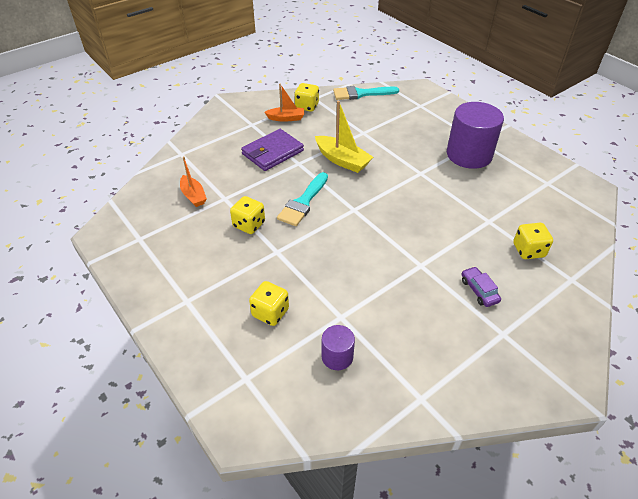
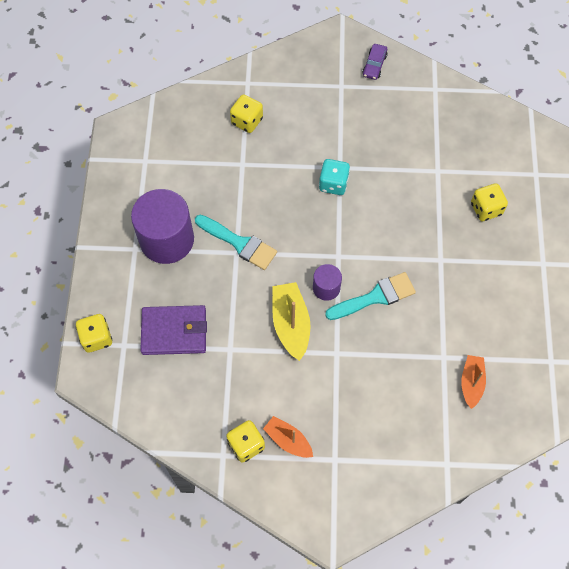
camera: 140 degrees left, 20 degrees up
(249, 225) = (443, 306): yellow dice -> yellow dice (97, 338)
(272, 152) = (349, 390): purple wallet -> purple wallet (174, 331)
(337, 356) = (464, 146): purple cylinder -> purple cylinder (326, 288)
(361, 94) = (162, 419): turquoise brush -> turquoise brush (239, 243)
(411, 250) = (333, 184): none -> turquoise dice
(479, 290) = (321, 120): purple car -> purple car (374, 65)

